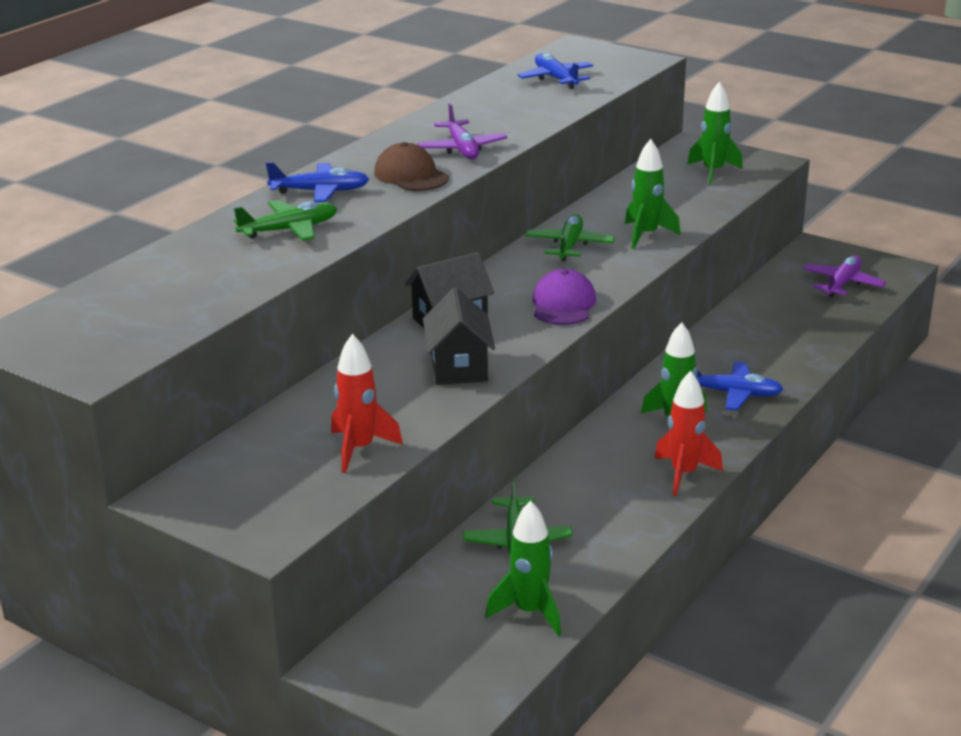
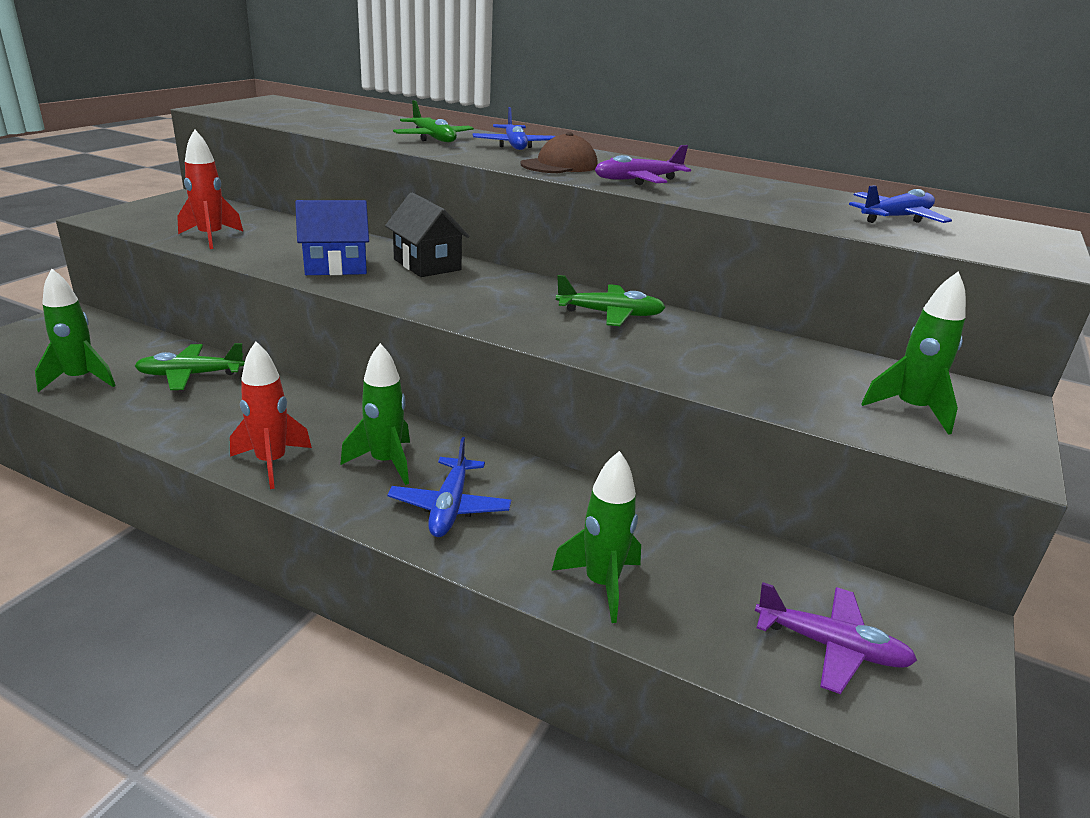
camera: 80 degrees right, 0 degrees up
(459, 367) = (336, 266): black house -> blue house
(563, 304) = (463, 307): purple cap -> none
(646, 235) = (658, 354): green rocket -> green rocket (601, 584)

